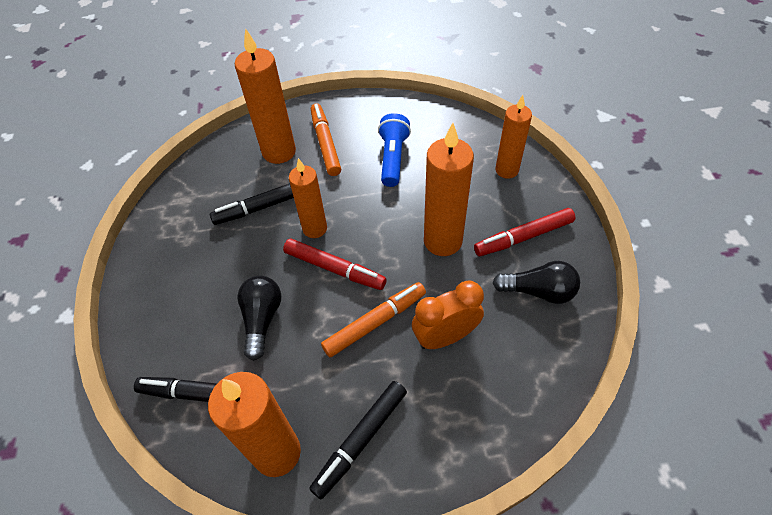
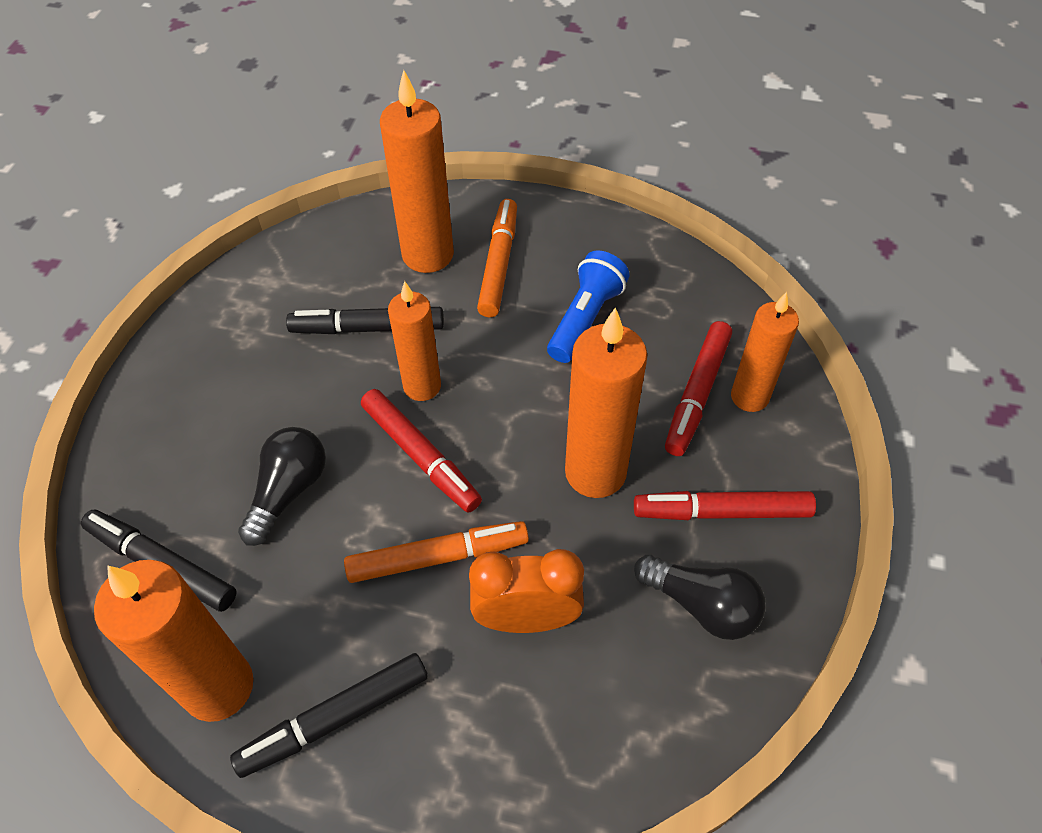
camera: 20 degrees right, 0 degrees up
(477, 178) = (697, 394): none -> red marker

